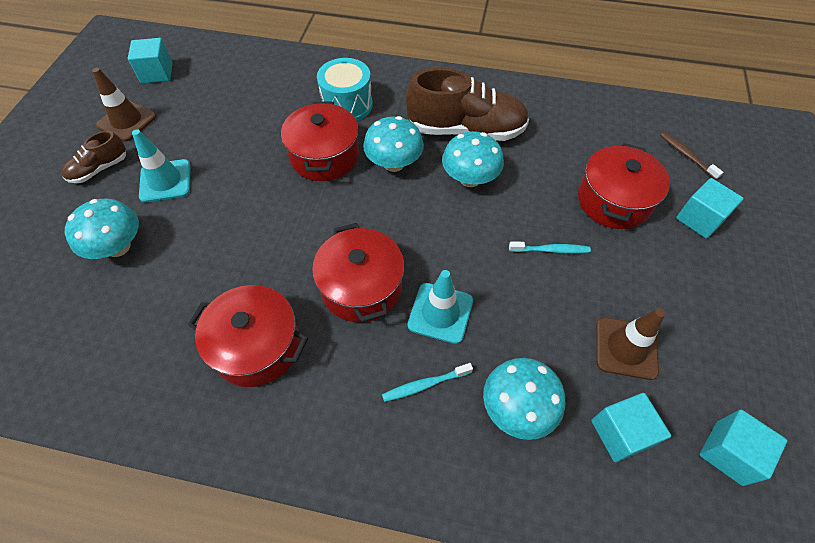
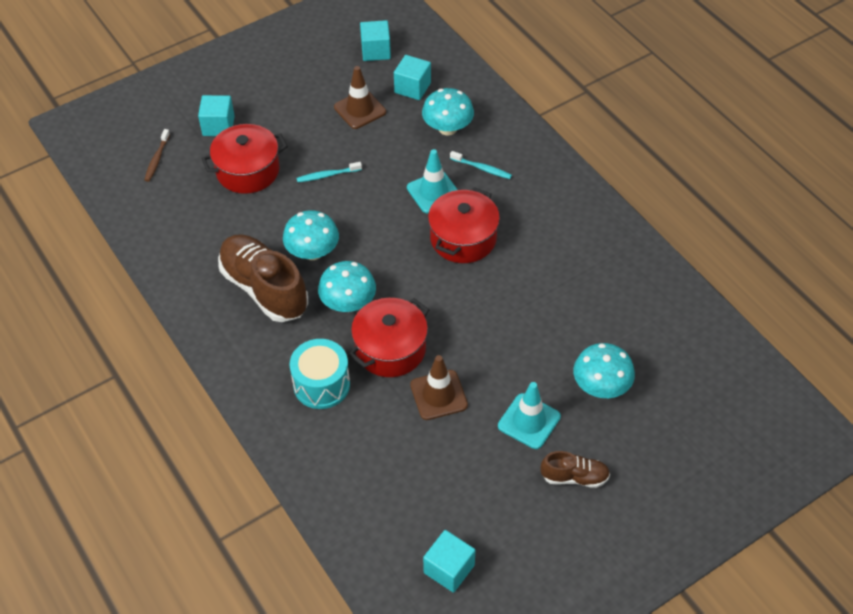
camera: 135 degrees left, 5 degrees down
(127, 121) = (518, 520): brown traffic cone -> brown traffic cone (438, 395)
(257, 346) = (556, 251): red pot -> none
(550, 250) = (327, 175): turquoise toothbrush -> turquoise toothbrush turned 60 degrees counterclockwise

